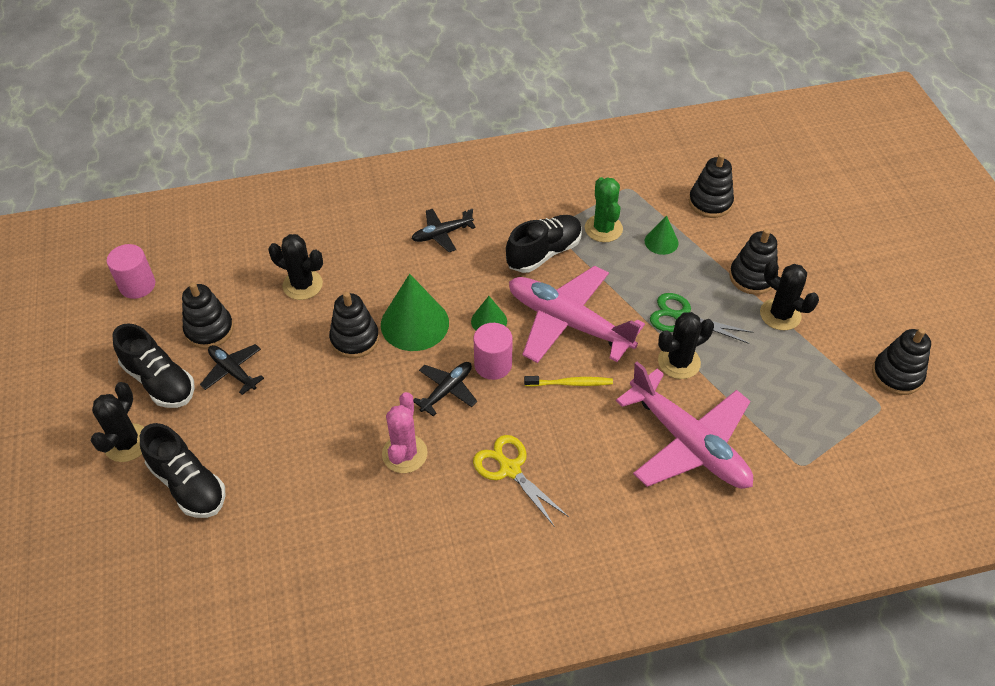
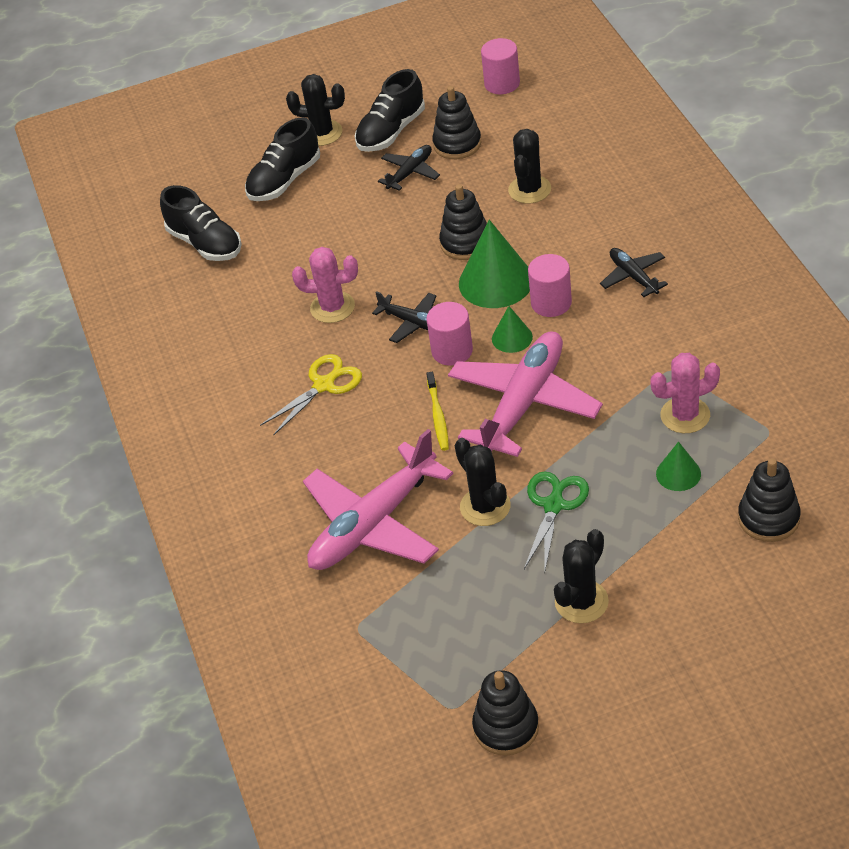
camera: 90 degrees right, 5 degrees down
(455, 289) = (551, 303): none -> pink cylinder
(544, 253) = (627, 367): black shoe -> black shoe (205, 243)
(603, 229) = (685, 415): green cactus -> pink cactus
(752, 277) = (640, 570): black stacking toy -> none

